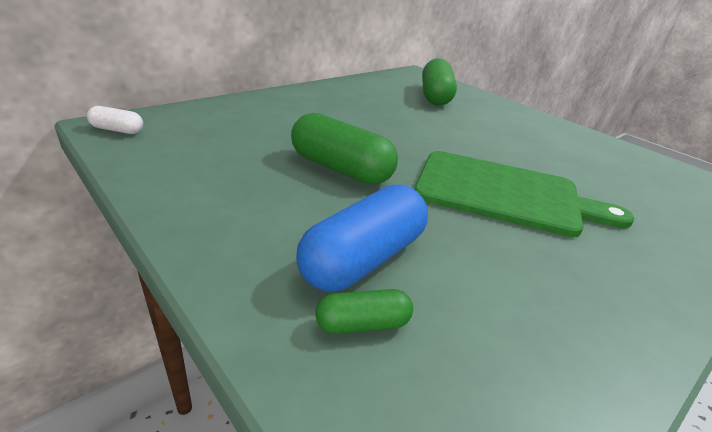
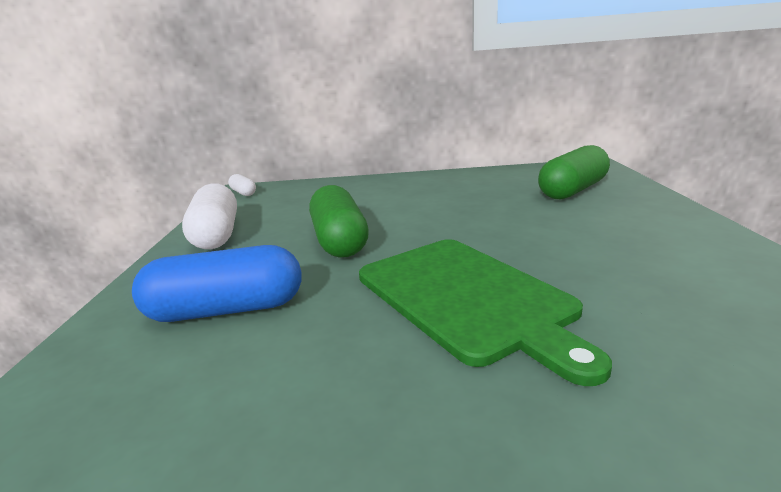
camera: 45 degrees right, 10 degrees down
(191, 188) = (217, 234): none -> white capsule
(363, 324) = (140, 352): green capsule -> none

